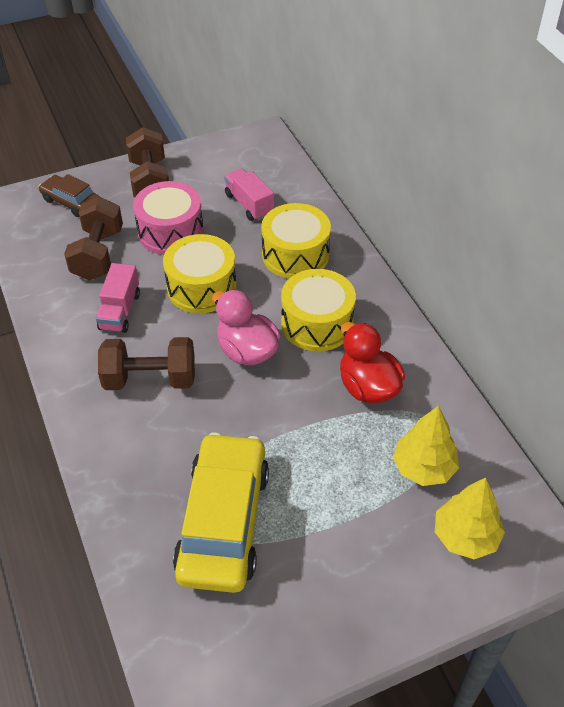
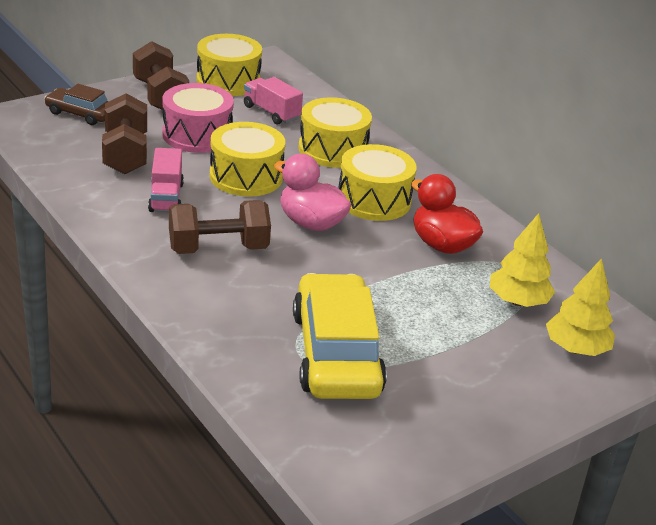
camera: 15 degrees left, 15 degrees down
(219, 162) = (228, 81): none -> yellow drum

